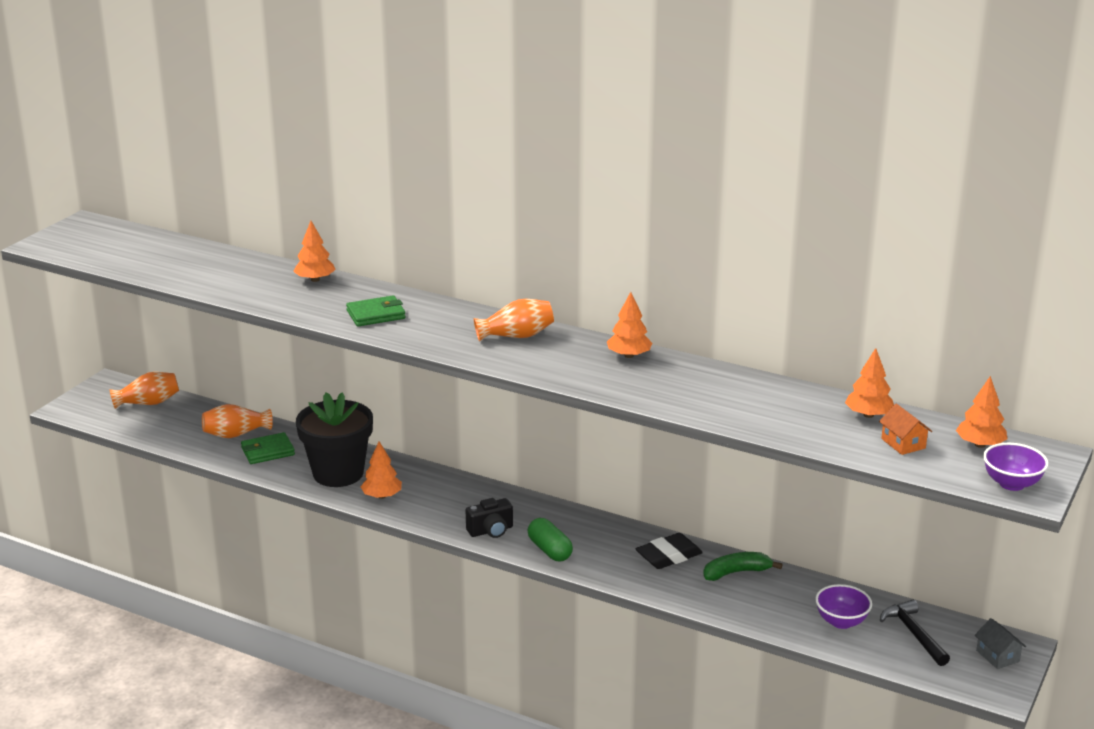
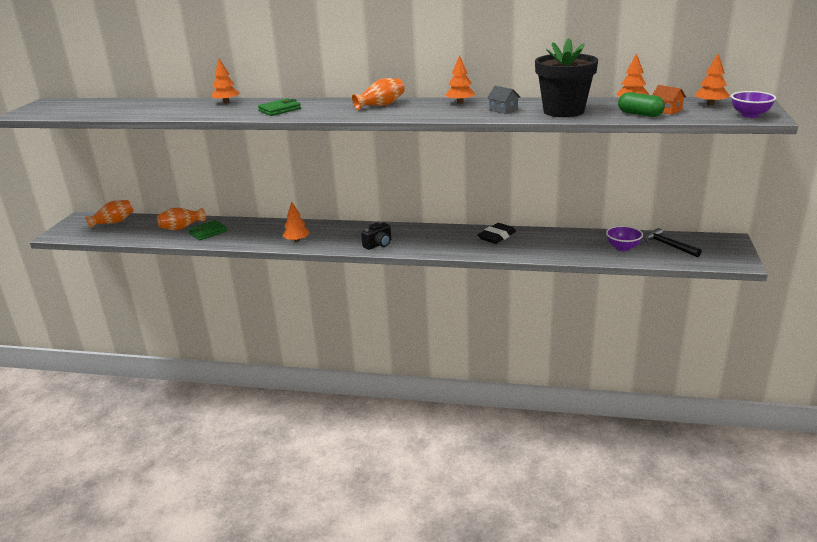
camera: 15 degrees left, 0 degrees up
(338, 473) = (261, 235): black flower pot -> black flower pot (563, 111)
(549, 550) = (422, 247): green capsule -> green capsule (640, 114)
(736, 572) = (543, 237): green banana -> none
(997, 656) = (723, 246): grey house -> grey house (503, 110)

